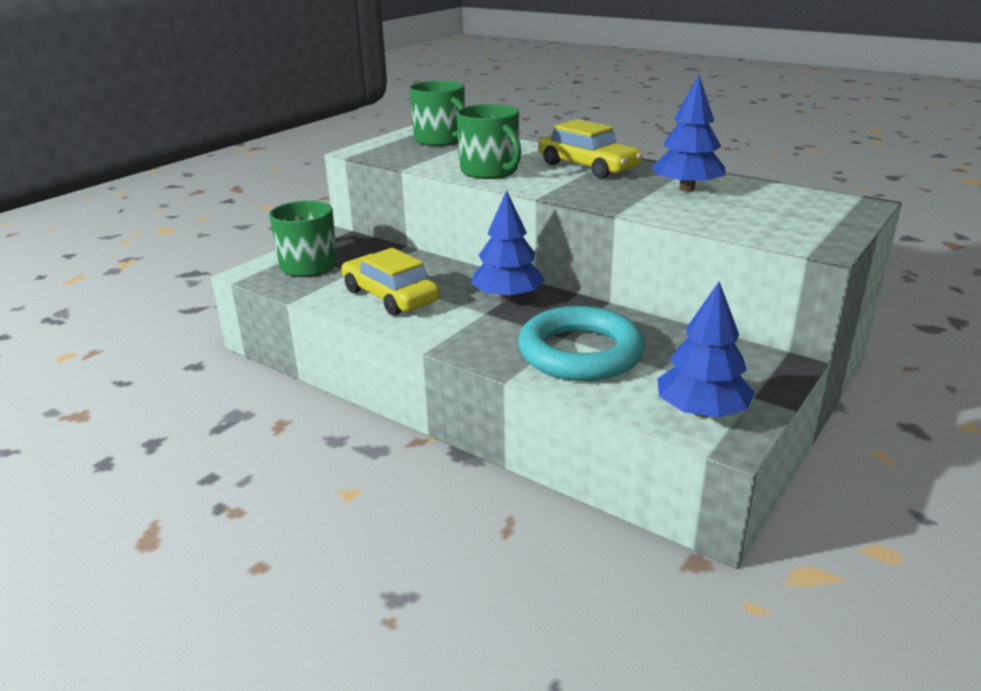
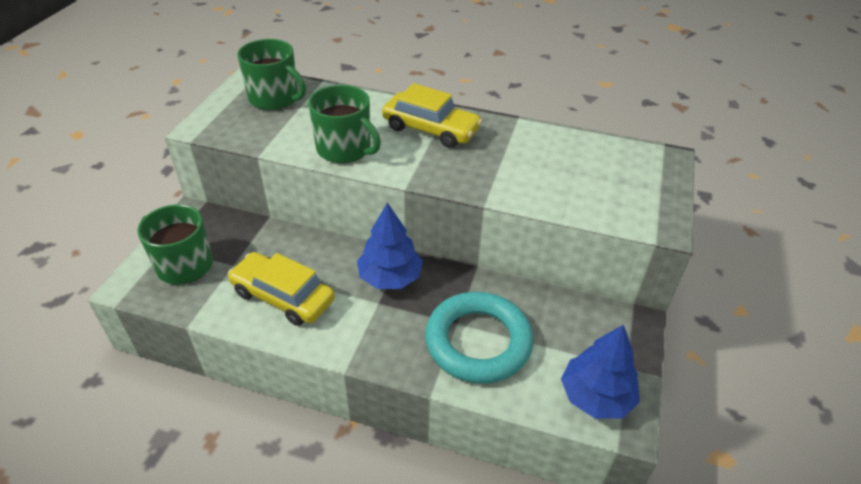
camera: 20 degrees left, 15 degrees up
(686, 189) = (527, 155): blue tree -> none

